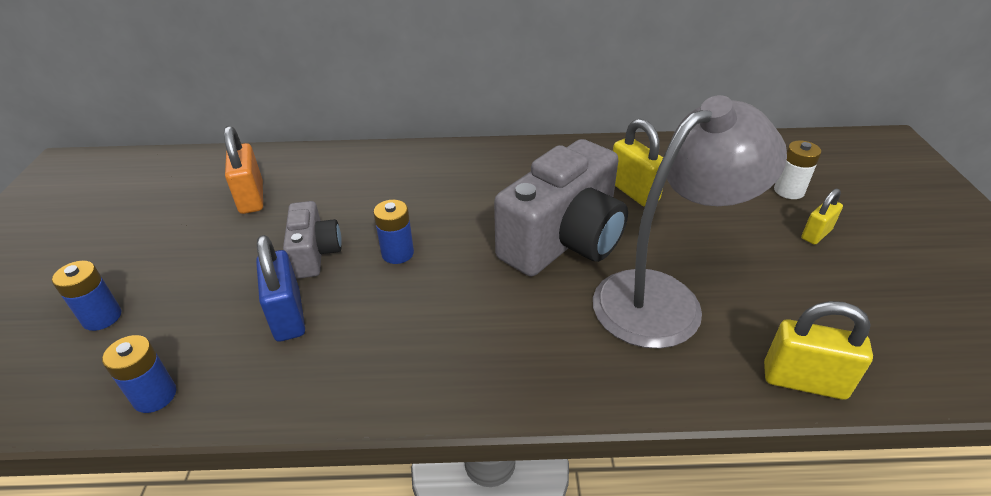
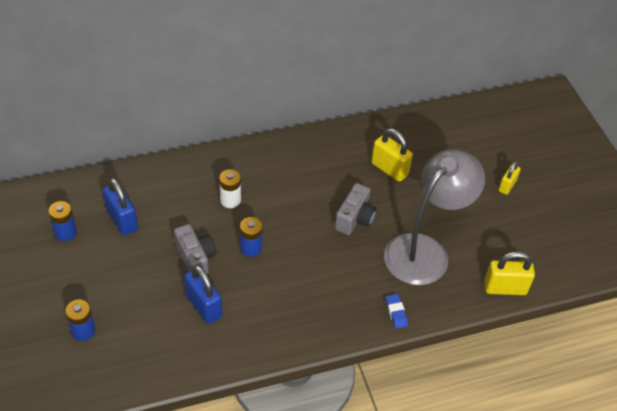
camera: 20 degrees left, 10 degrees up
(155, 396) = (155, 370): blue battery -> blue battery (65, 232)
(251, 198) = (122, 220): orange padlock -> blue padlock
(564, 241) = (355, 218): grey camera -> grey camera, size x0.53
(590, 384) = (396, 312): none -> blue eraser
(789, 191) = (488, 152): white battery -> white battery (230, 200)

